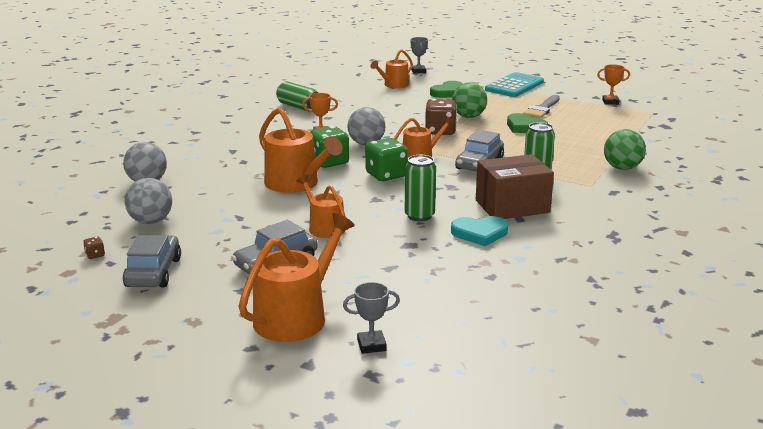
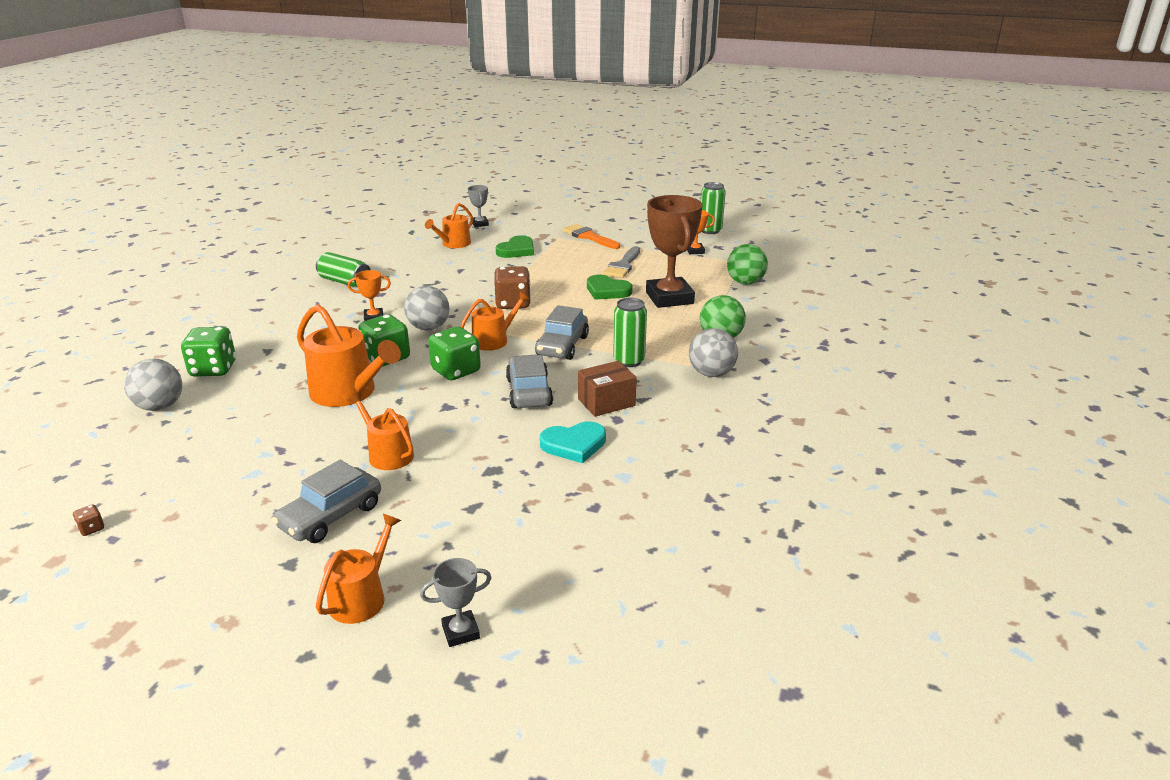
camera: 10 degrees left, 5 degrees up
(151, 221) = (166, 467): grey ball -> grey ball (711, 373)
(153, 272) = (171, 548): grey car -> grey car (529, 392)
(189, 160) = (213, 369): none -> green dice
(296, 316) = (361, 597): orange watering can -> orange watering can, size x0.61
(419, 216) = (501, 426): green can -> green can (710, 231)
(468, 116) = (543, 281): green ball -> green ball (745, 282)
(512, 206) = (606, 402): brown box -> brown box, size x0.66
(514, 86) = (588, 237): turquoise calculator -> orange brush
(580, 135) = (669, 298): none -> brown trophy

